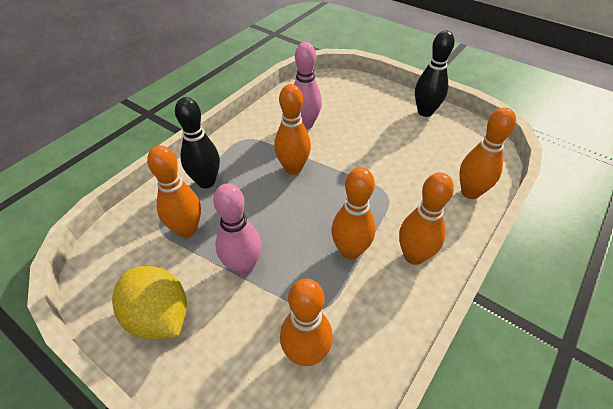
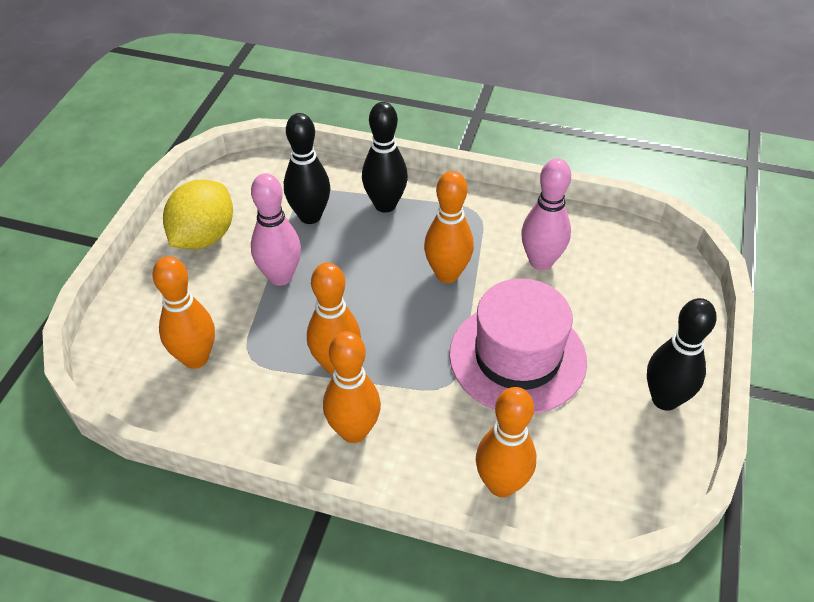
camera: 70 degrees right, 0 degrees up
(187, 230) = (310, 216): orange bowling pin -> black bowling pin
(377, 157) = (517, 357): none -> pink hat

